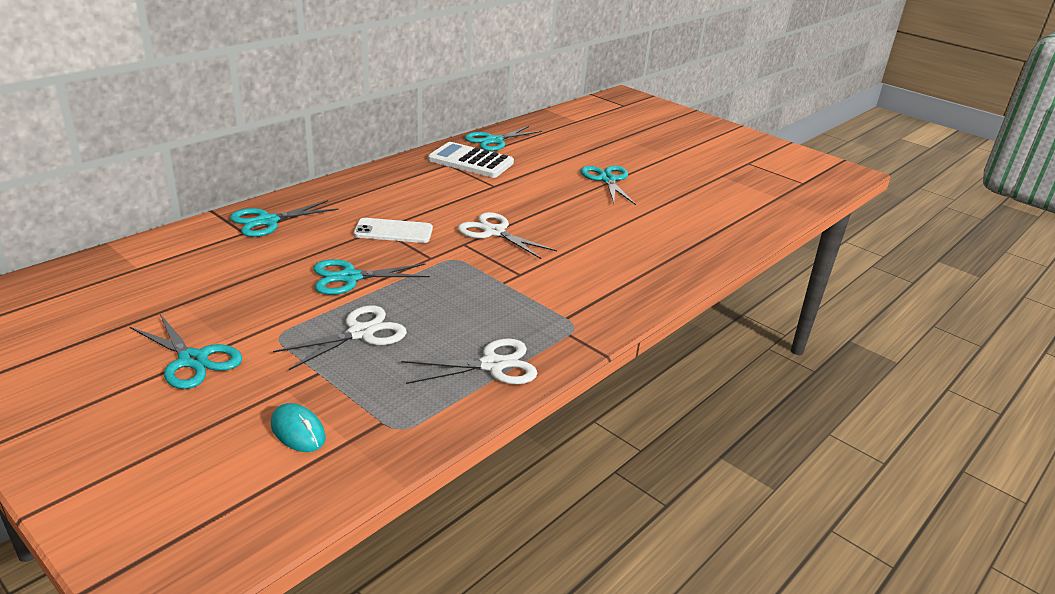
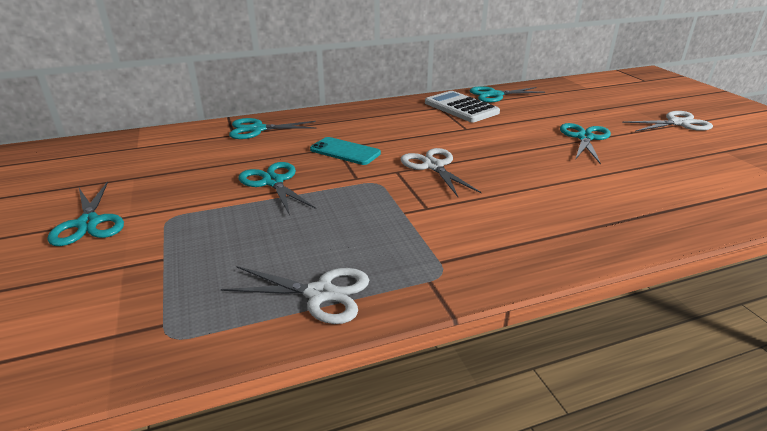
camera: 30 degrees right, 0 degrees up
(298, 431) = (87, 311): turquoise mouse -> none
(350, 277) = (273, 182): turquoise scissors -> turquoise scissors turned 45 degrees clockwise
(360, 333) = (233, 231): white scissors -> white scissors (678, 123)
(393, 231) = (345, 151): white phone -> turquoise phone

